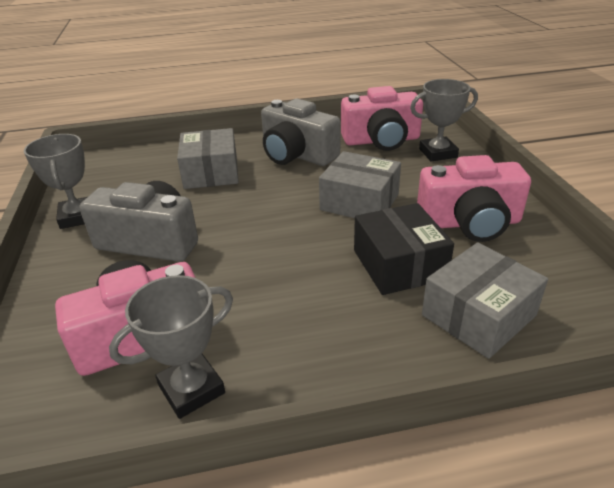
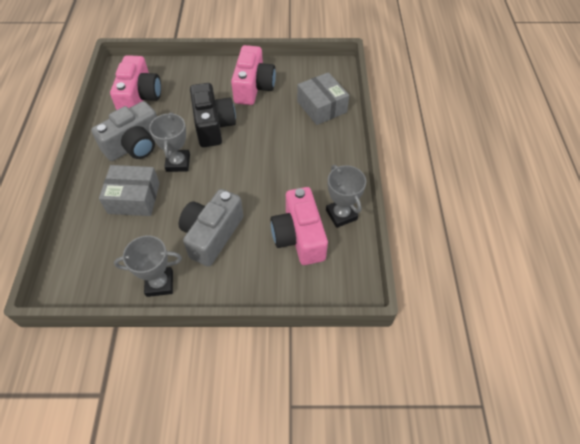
camera: 80 degrees left, 20 degrees up
(359, 202) = (213, 125): grey box -> black camera
(399, 264) = (278, 123): black box -> none
(438, 153) = (173, 76): grey trophy -> grey trophy (178, 163)

